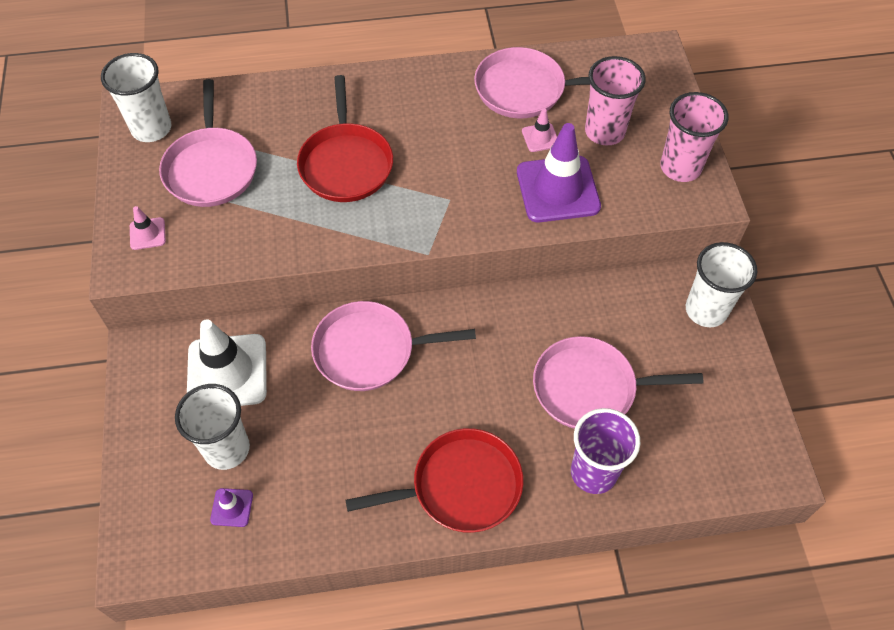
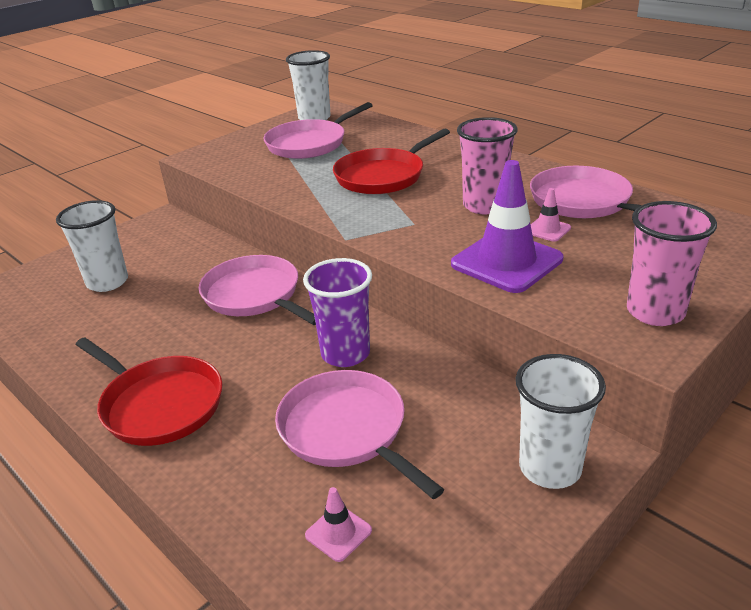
camera: 55 degrees right, 25 degrees down
(147, 234) = (229, 151): pink traffic cone -> pink traffic cone (338, 533)
(227, 372) = (175, 252): white traffic cone -> none
(232, 507) = (57, 307): purple traffic cone -> none
(593, 472) = (246, 484): purple cup -> purple cup (345, 354)
(604, 132) = (614, 254): pink cup -> pink cup (484, 206)

